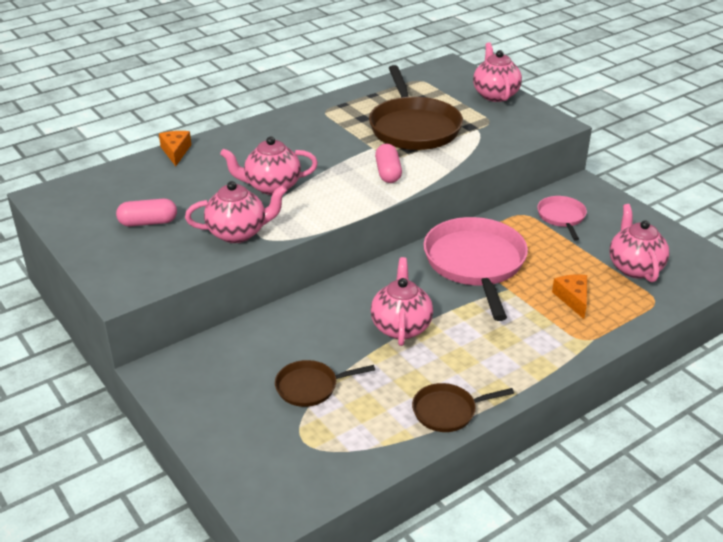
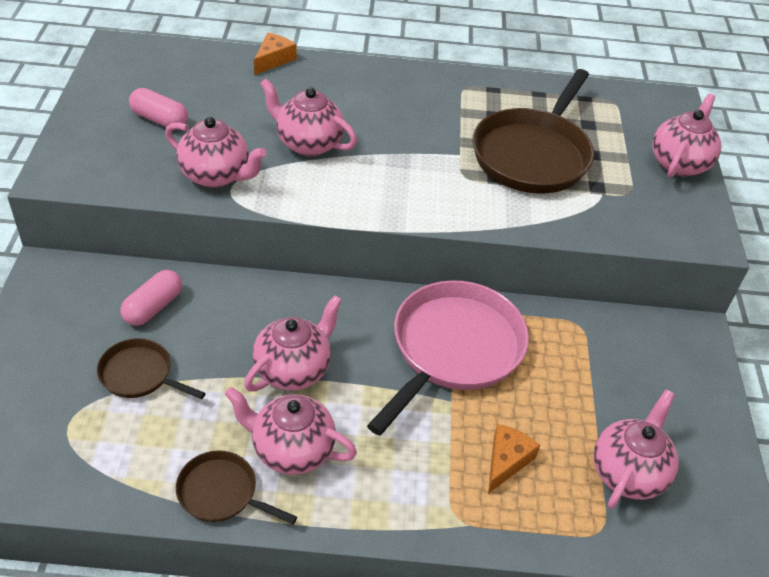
camera: 35 degrees right, 10 degrees up
(388, 173) = (438, 192): pink capsule -> pink capsule (153, 307)
(456, 366) = (291, 450): none -> pink teapot
(561, 217) = (619, 355): pink pan -> none

